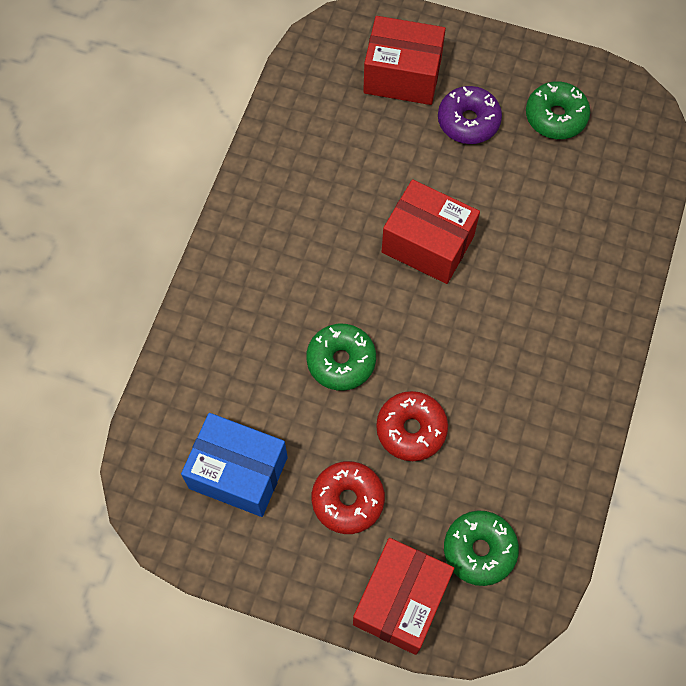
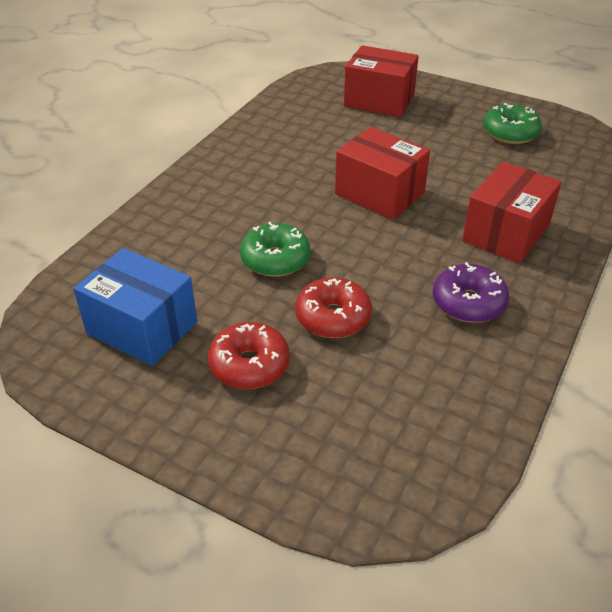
camera: 10 degrees right, 25 degrees down
(401, 601) = (284, 465): red box -> red box (506, 233)
(468, 121) = (431, 128): purple donut -> purple donut (468, 303)
(479, 550) = (387, 429): green donut -> none

